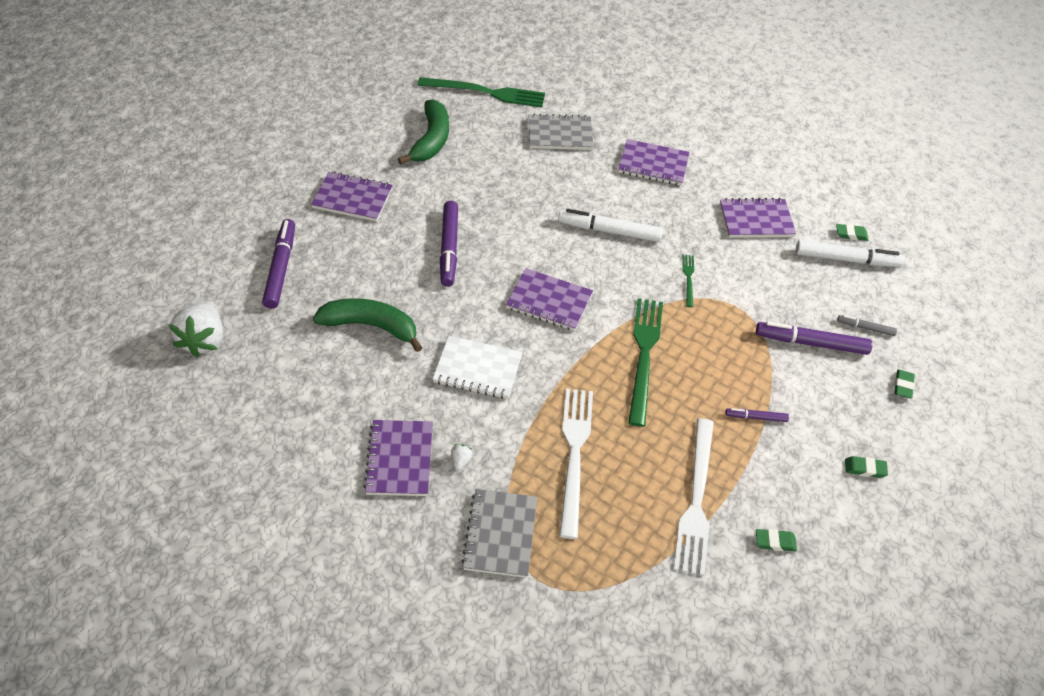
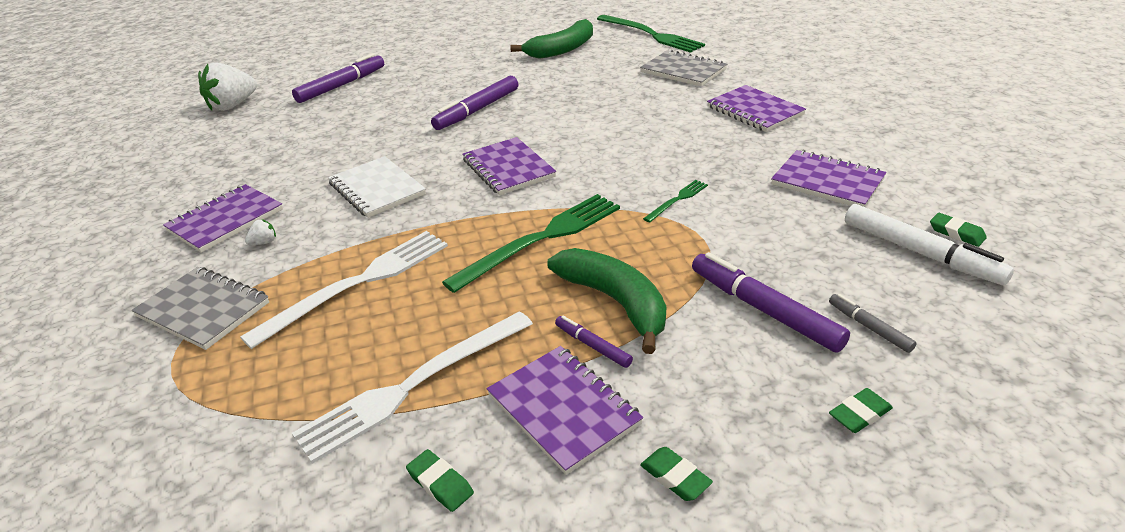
camera: 45 degrees right, 15 degrees down
(352, 198) = (451, 65): purple notebook -> purple notebook (563, 409)
(371, 326) = (345, 135): green banana -> green banana (615, 302)
(500, 534) = (203, 310): grey notebook -> grey notebook turned 75 degrees clockwise
(609, 231) = (640, 141): white marker -> none

